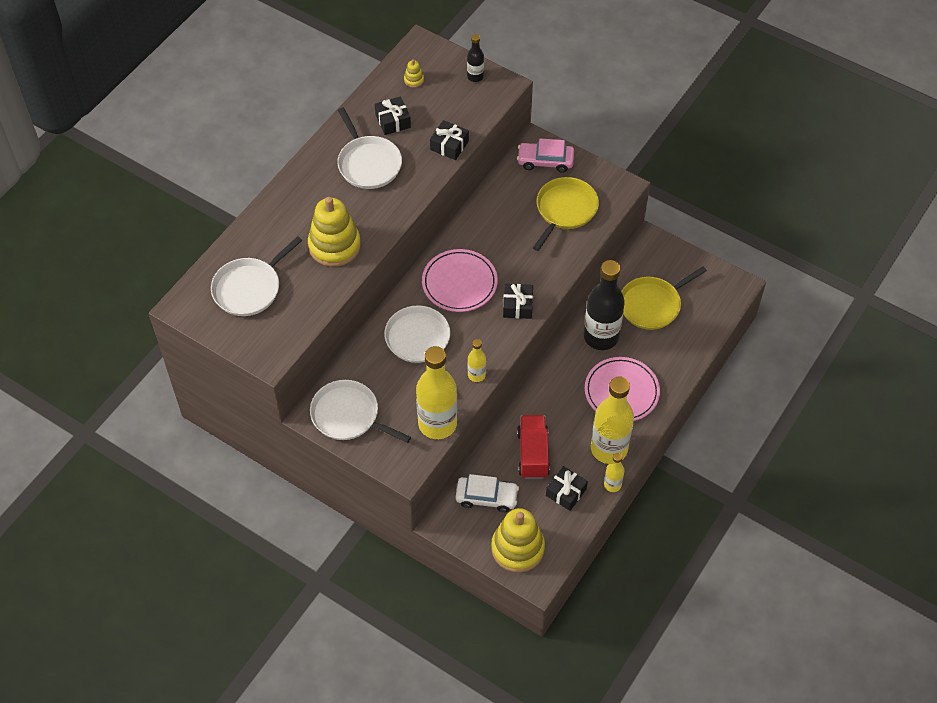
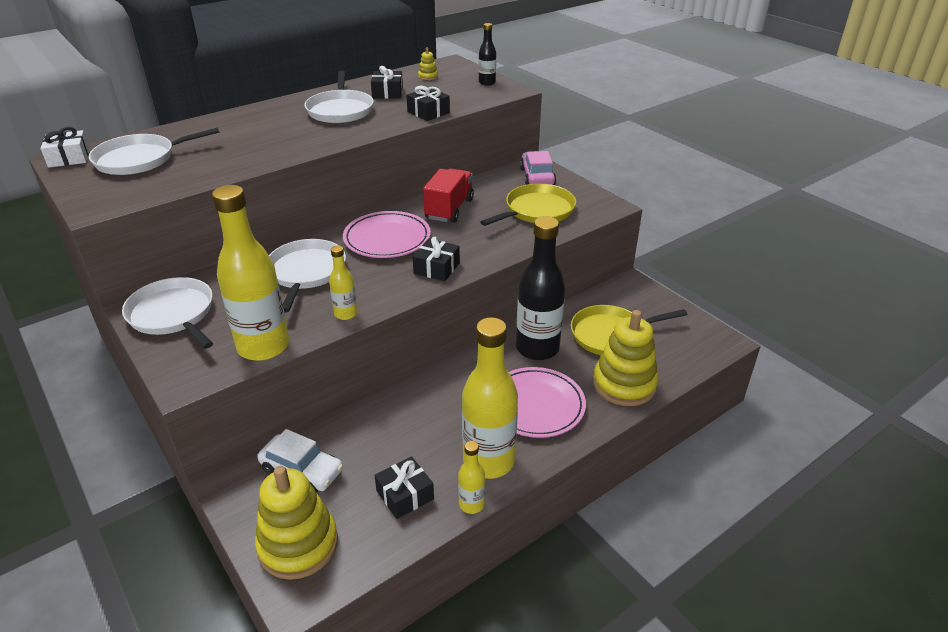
camera: 20 degrees right, 20 degrees down
(187, 304) = (69, 158): none -> white gift
(334, 246) = (253, 149): yellow stacking toy -> yellow stacking toy (624, 384)
(533, 454) = (390, 440): red truck -> red truck (449, 209)
(545, 161) = (537, 177): pink car -> pink car turned 60 degrees clockwise

